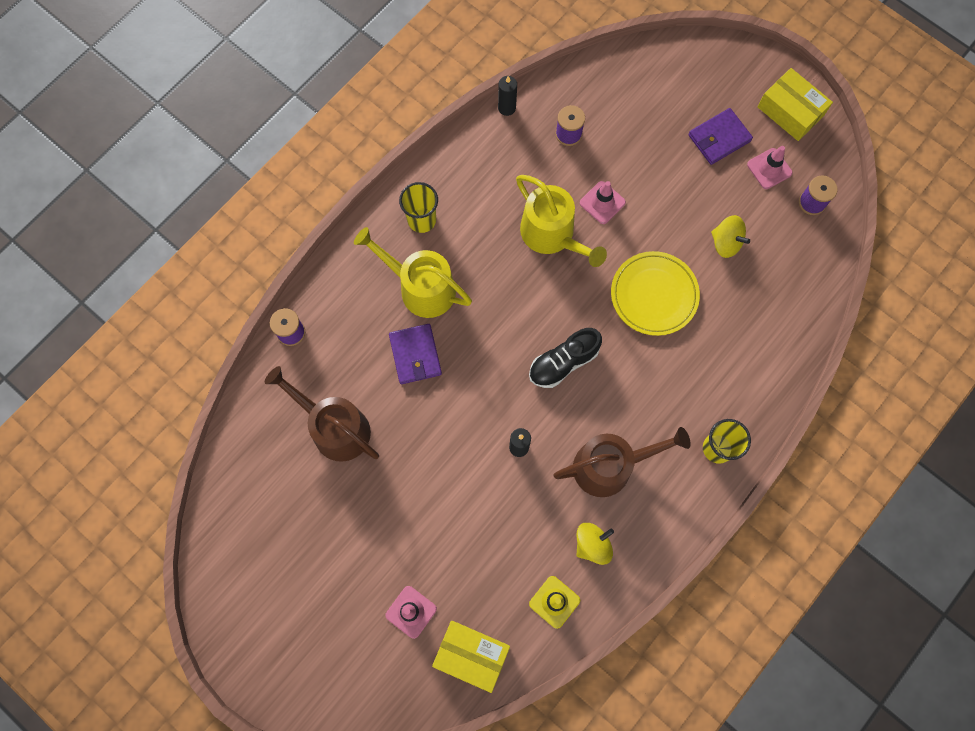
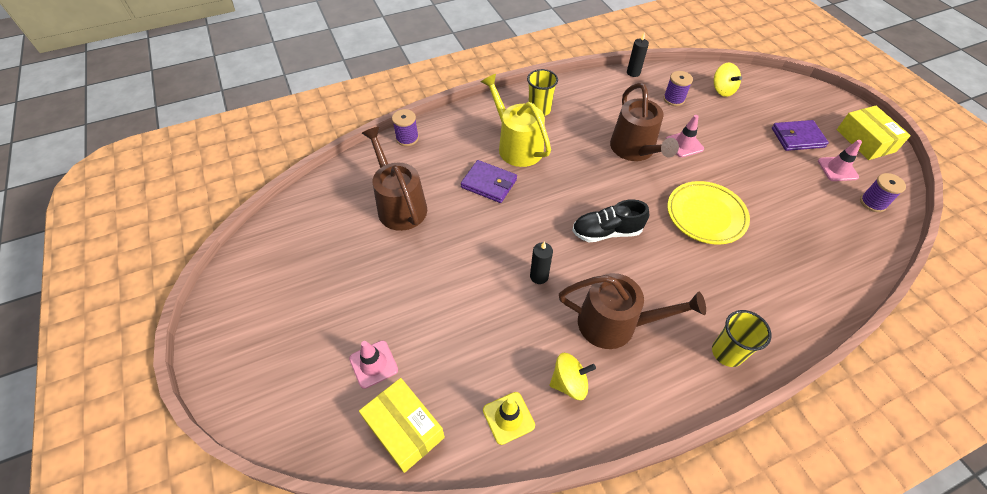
camera: 25 degrees right, 20 degrees down
(415, 355) = (489, 183): purple wallet -> purple wallet turned 75 degrees counterclockwise
(552, 235) = (635, 149): yellow watering can -> brown watering can
(726, 243) = (783, 203): yellow spinning top -> yellow spinning top (722, 90)

